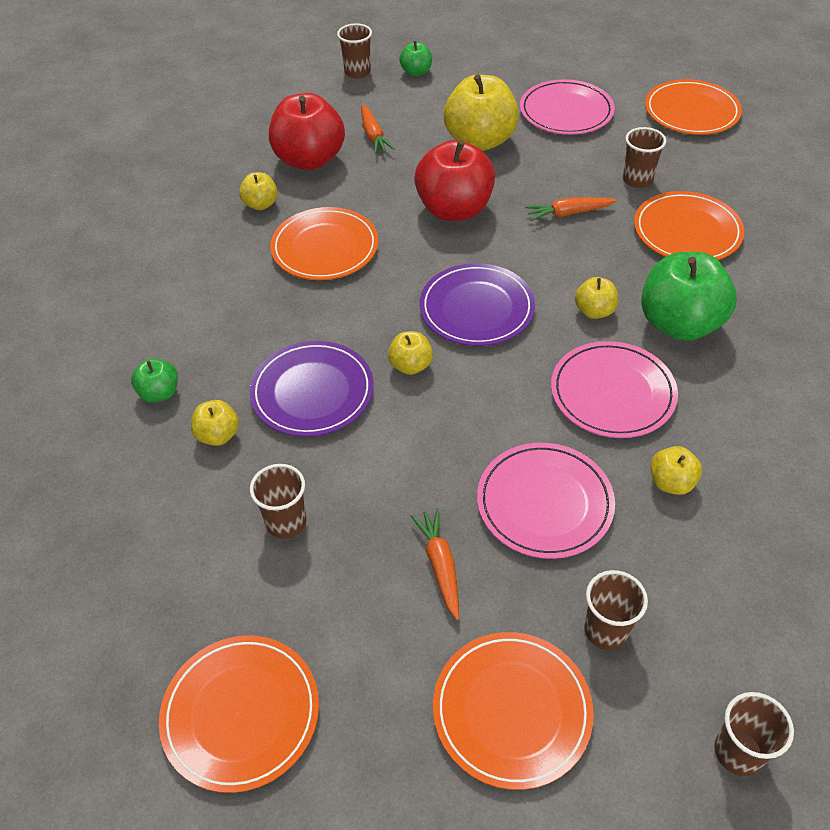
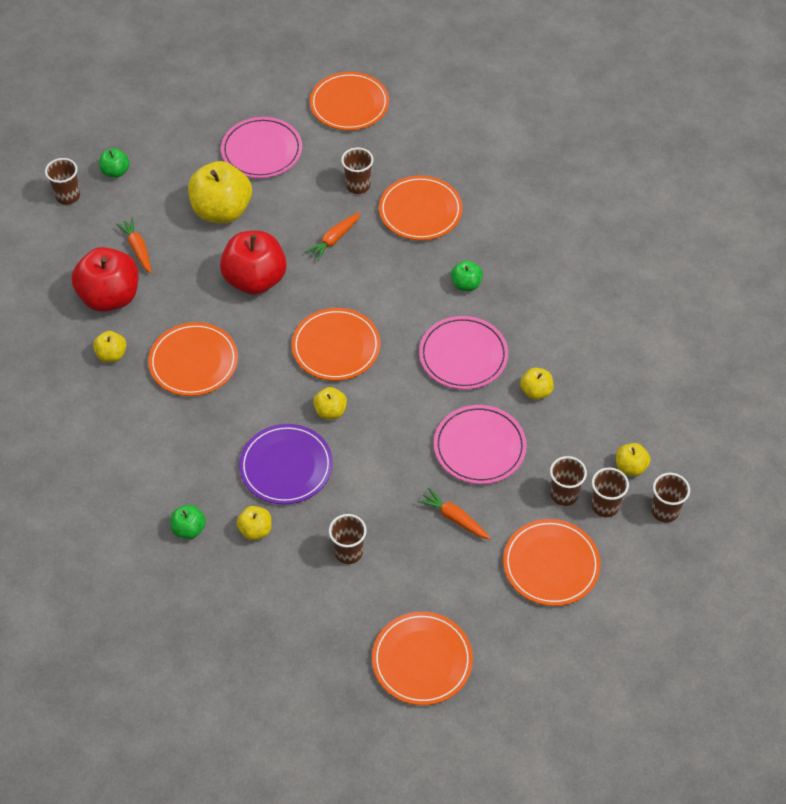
camera: 40 degrees left, 5 degrees up
(373, 135) = (138, 249): orange carrot -> orange carrot turned 150 degrees counterclockwise
(476, 308) = (336, 347): purple plate -> orange plate
(594, 311) = (409, 305): yellow apple -> yellow apple (630, 467)
(652, 683) = (605, 506): none -> brown cup
(679, 324) = (466, 284): green apple -> green apple, size x0.48

